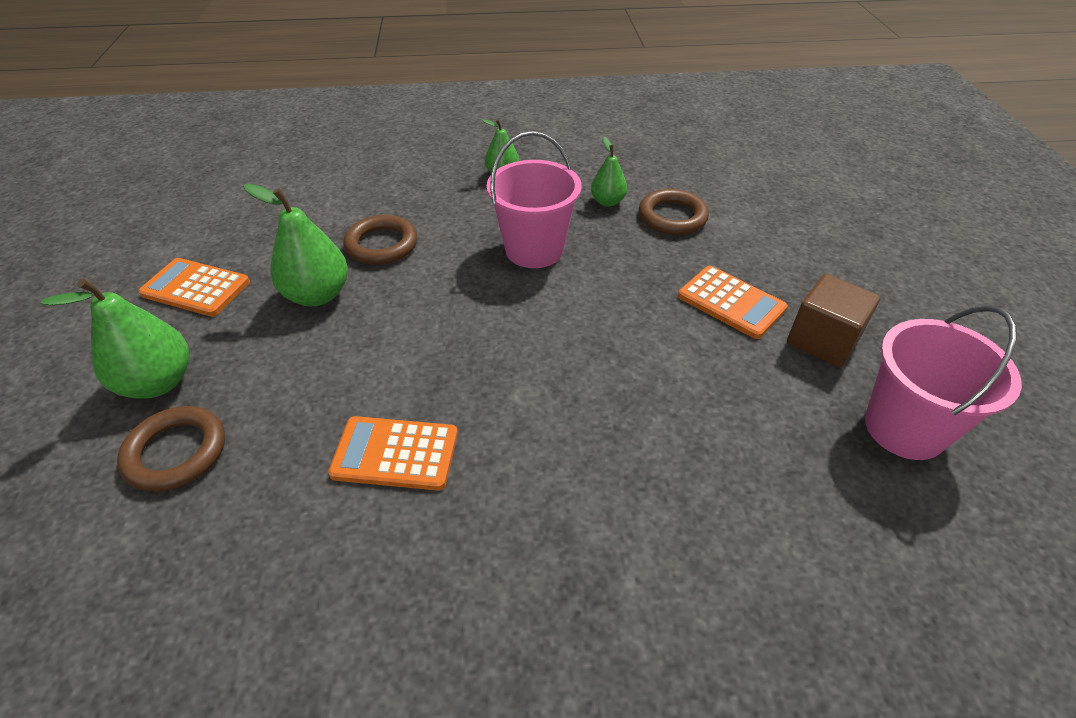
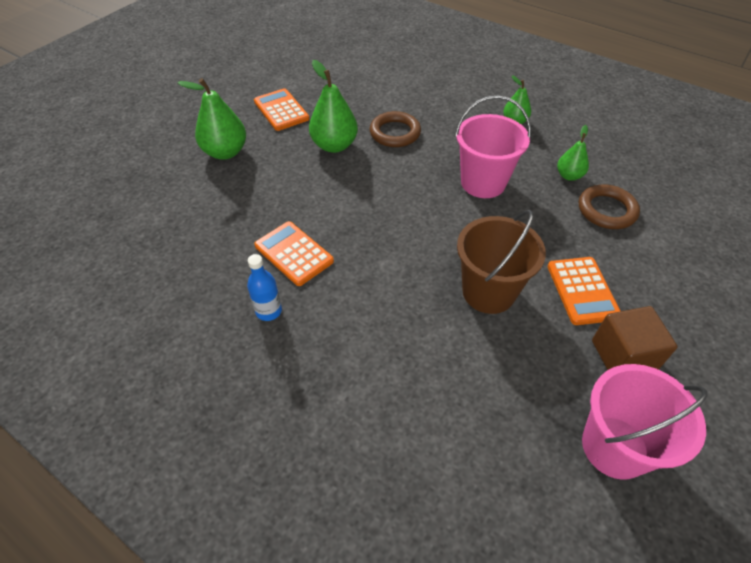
camera: 40 degrees right, 5 degrees up
(176, 452) = (205, 191): brown ring -> none
(435, 548) = (268, 311): none -> blue bottle
(654, 357) = (488, 292): none -> brown bucket

